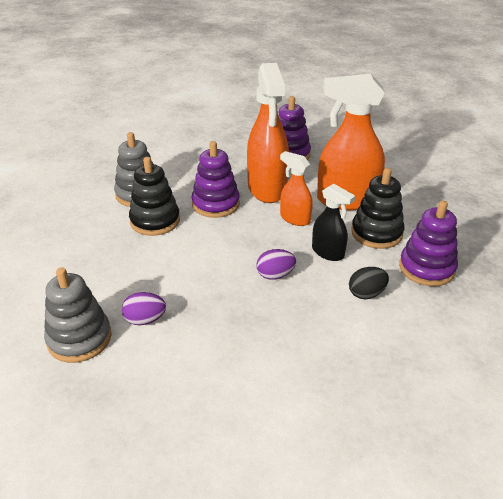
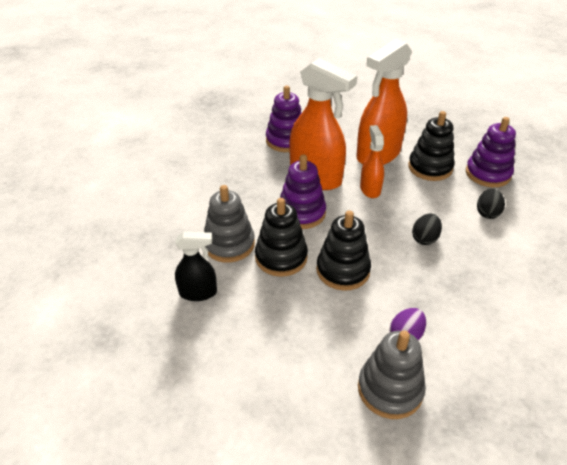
camera: 45 degrees left, 5 degrees up
(178, 254) = (343, 270): none -> black stacking toy
(275, 275) = (424, 238): purple egg -> black egg
(295, 218) = (370, 189): orange spray bottle -> orange spray bottle turned 90 degrees clockwise
(328, 252) = (426, 200): black spray bottle -> black spray bottle (198, 292)

